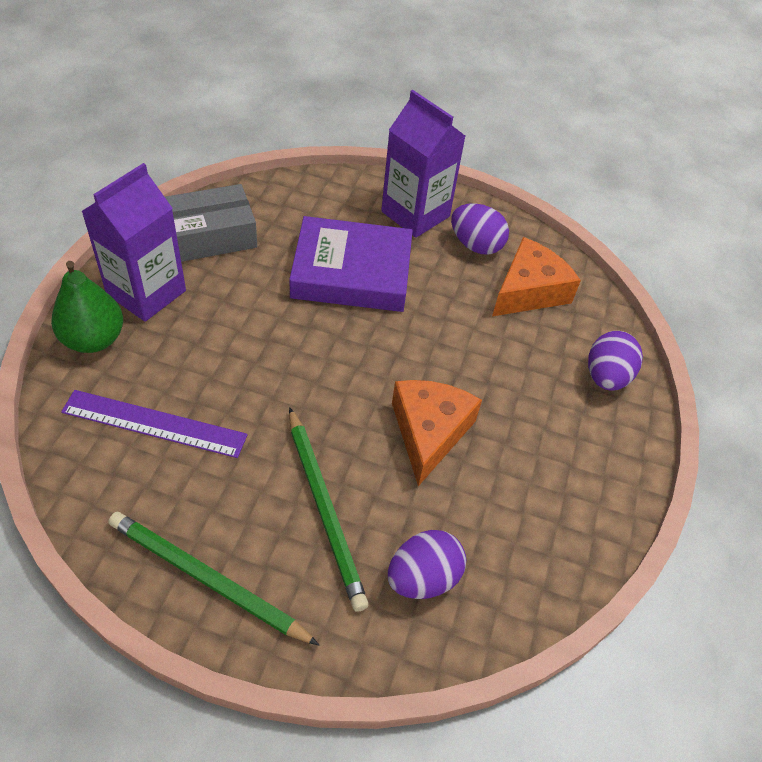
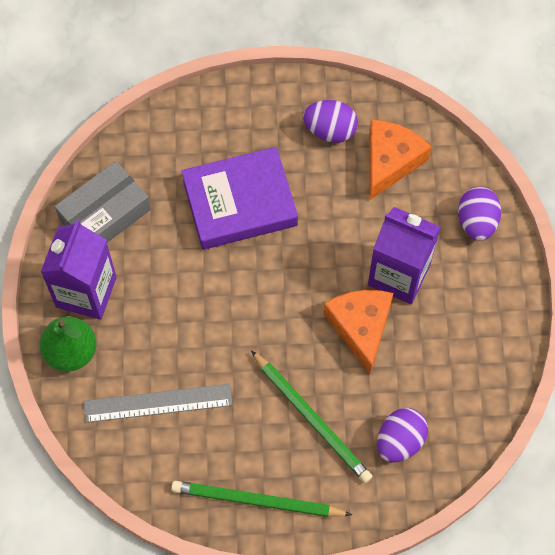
camera: 15 degrees left, 15 degrees up
(154, 424) = (158, 403): purple ruler -> grey ruler
(415, 214) = (266, 117): purple carton -> purple carton (399, 275)

